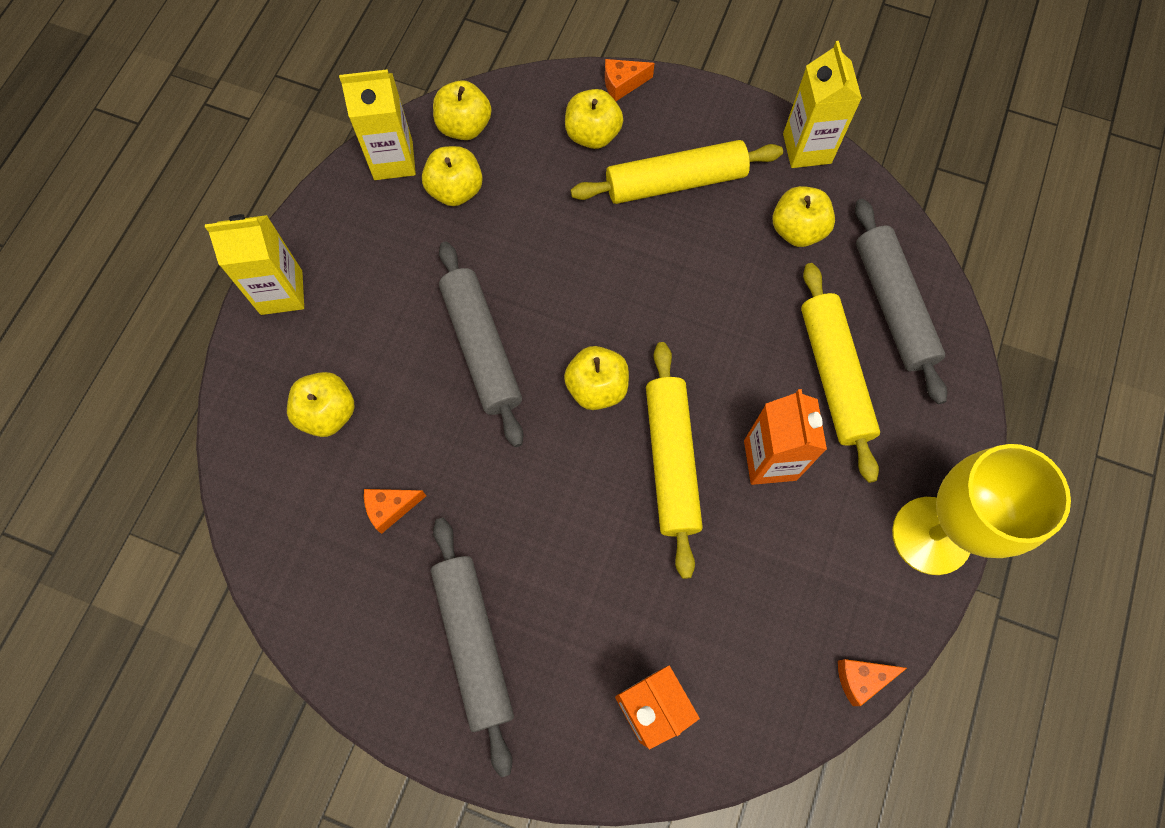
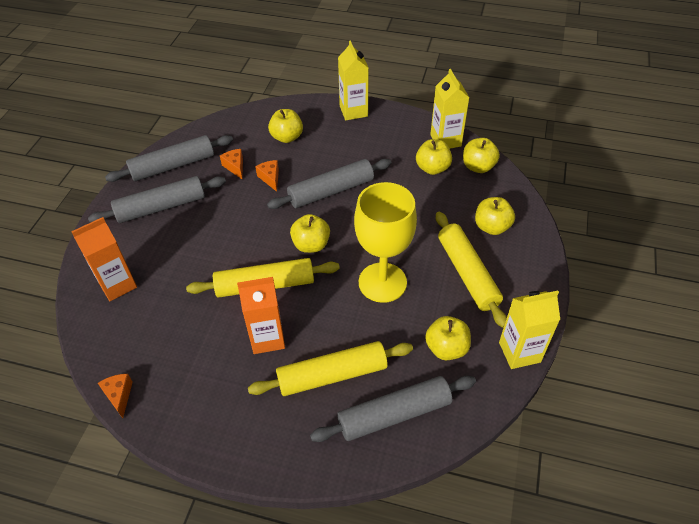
camera: 85 degrees right, 20 degrees down
(364, 628) = (173, 166): none -> grey rolling pin
(622, 84) = (537, 239): orange cheese -> orange cheese (270, 178)
(931, 535) = (213, 441): yellow goblet -> yellow goblet (382, 282)

